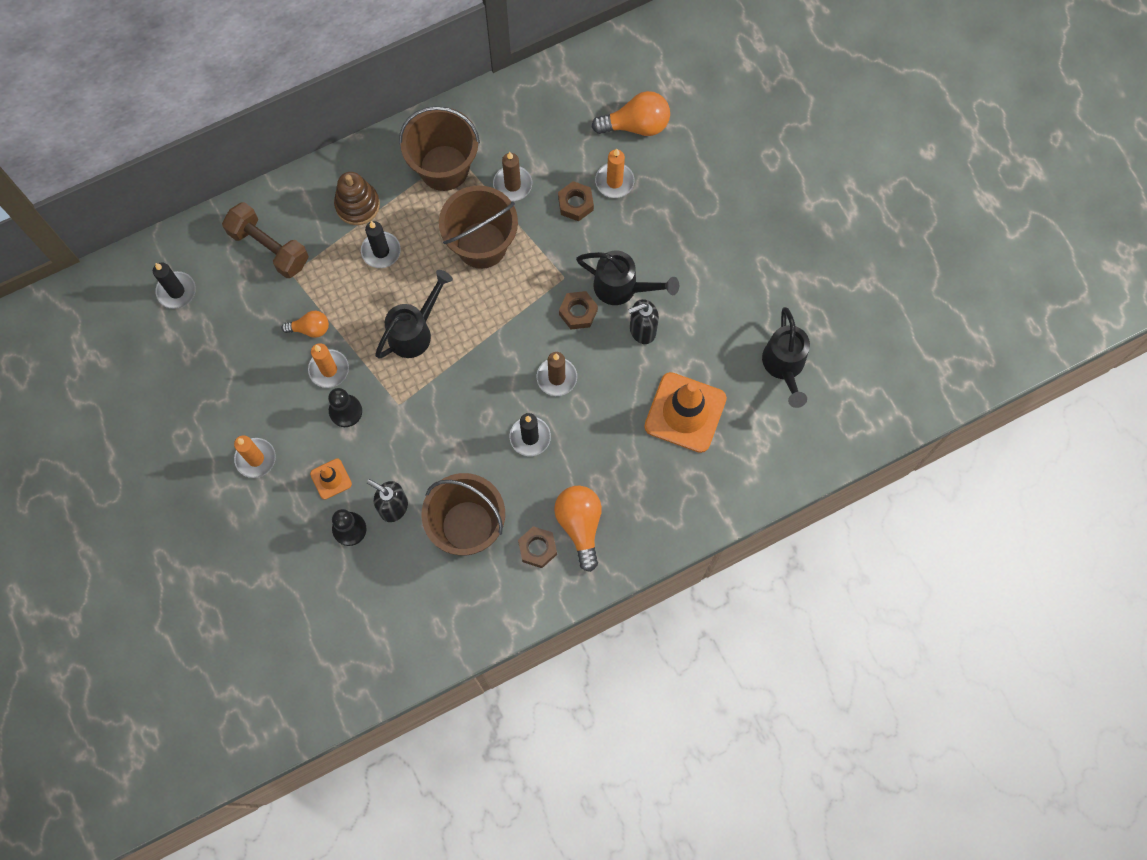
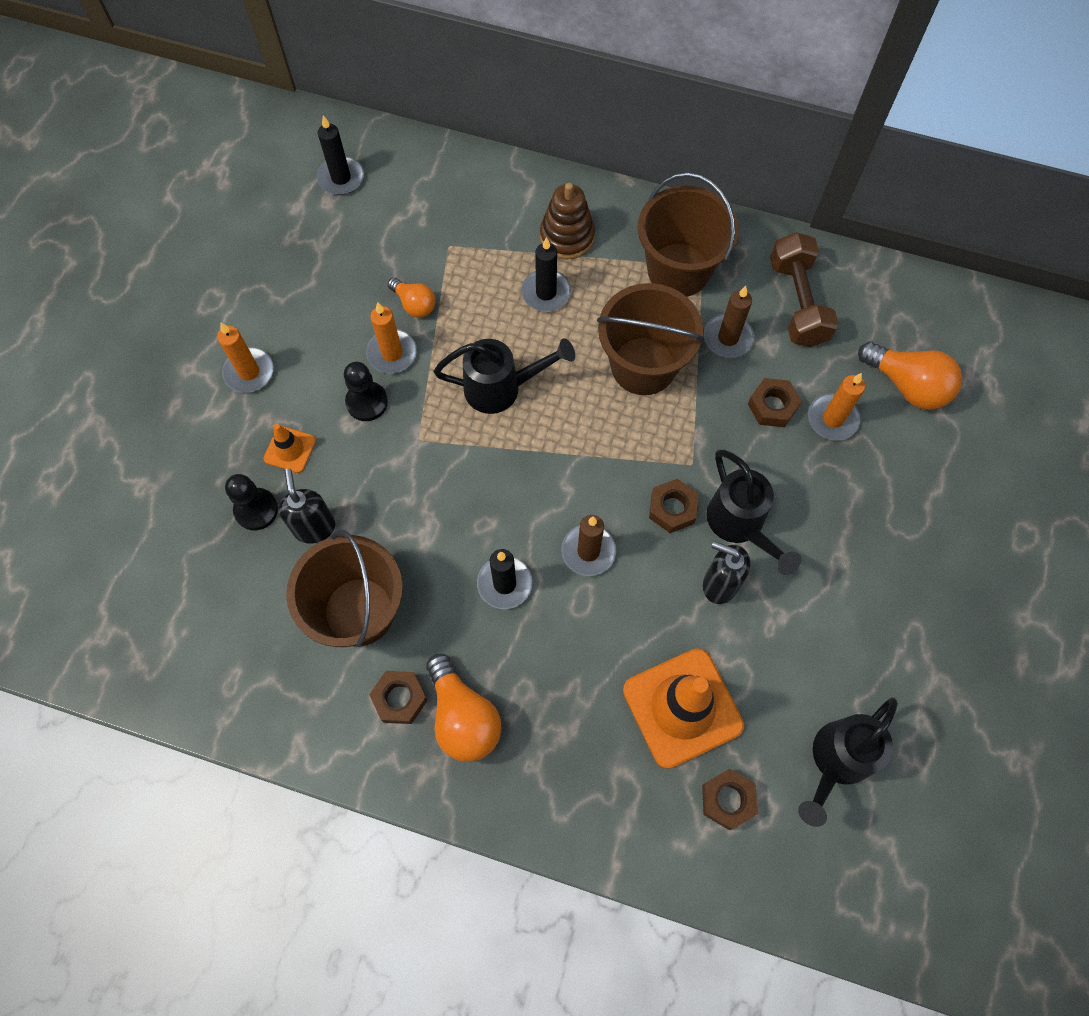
camera: 45 degrees right, 5 degrees down
(269, 247) = (454, 208): brown dumbbell -> brown dumbbell (797, 302)
(580, 525) = (463, 717): orange light bulb -> orange light bulb turned 120 degrees clockwise
(750, 436) = (727, 800): none -> brown nut

